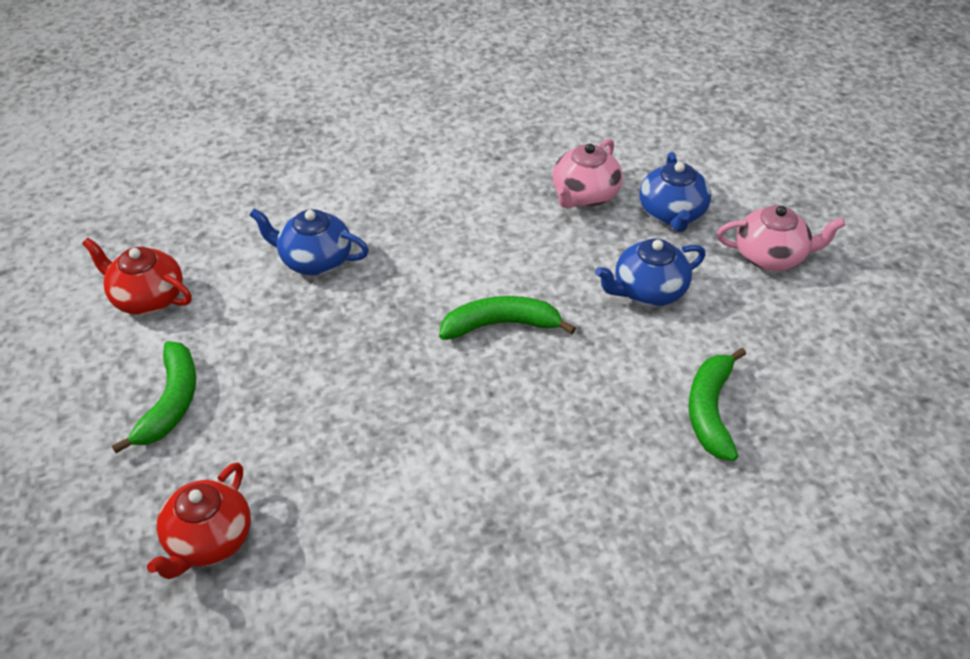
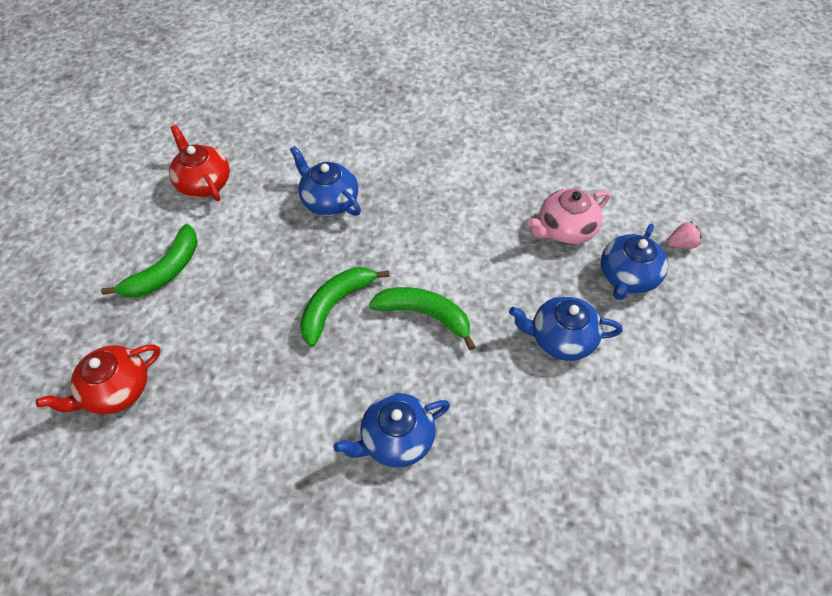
camera: 30 degrees right, 10 degrees up
(554, 445) = (396, 439): none -> blue teapot
(701, 167) = (681, 244): none -> pink strawberry
(710, 411) = (540, 474): green banana -> green banana (335, 305)
(771, 256) = (690, 354): pink teapot -> none

